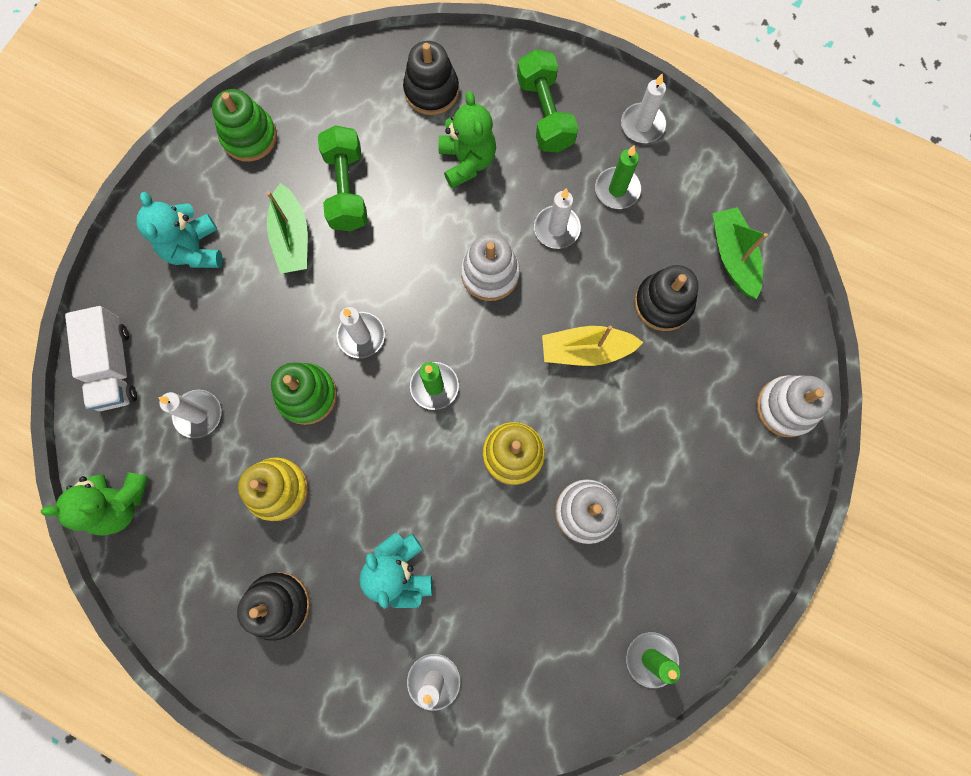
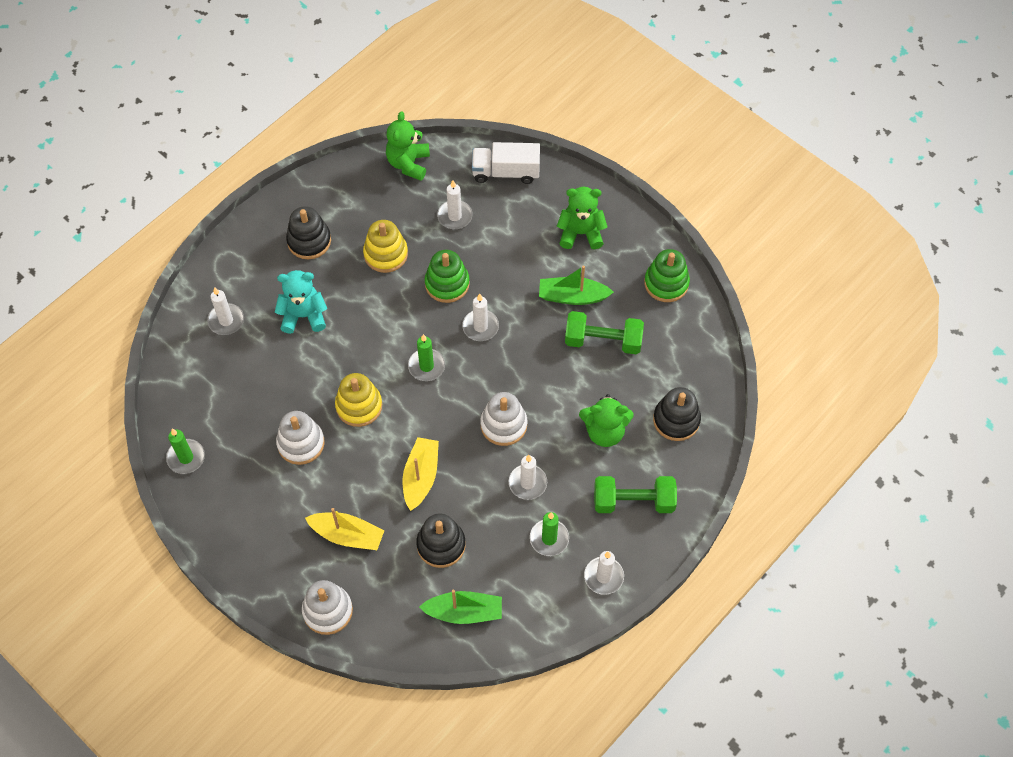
camera: 105 degrees right, 15 degrees down
(195, 249) = (581, 233): turquoise teddy bear -> green teddy bear
(687, 414) = (347, 535): none -> yellow boat

